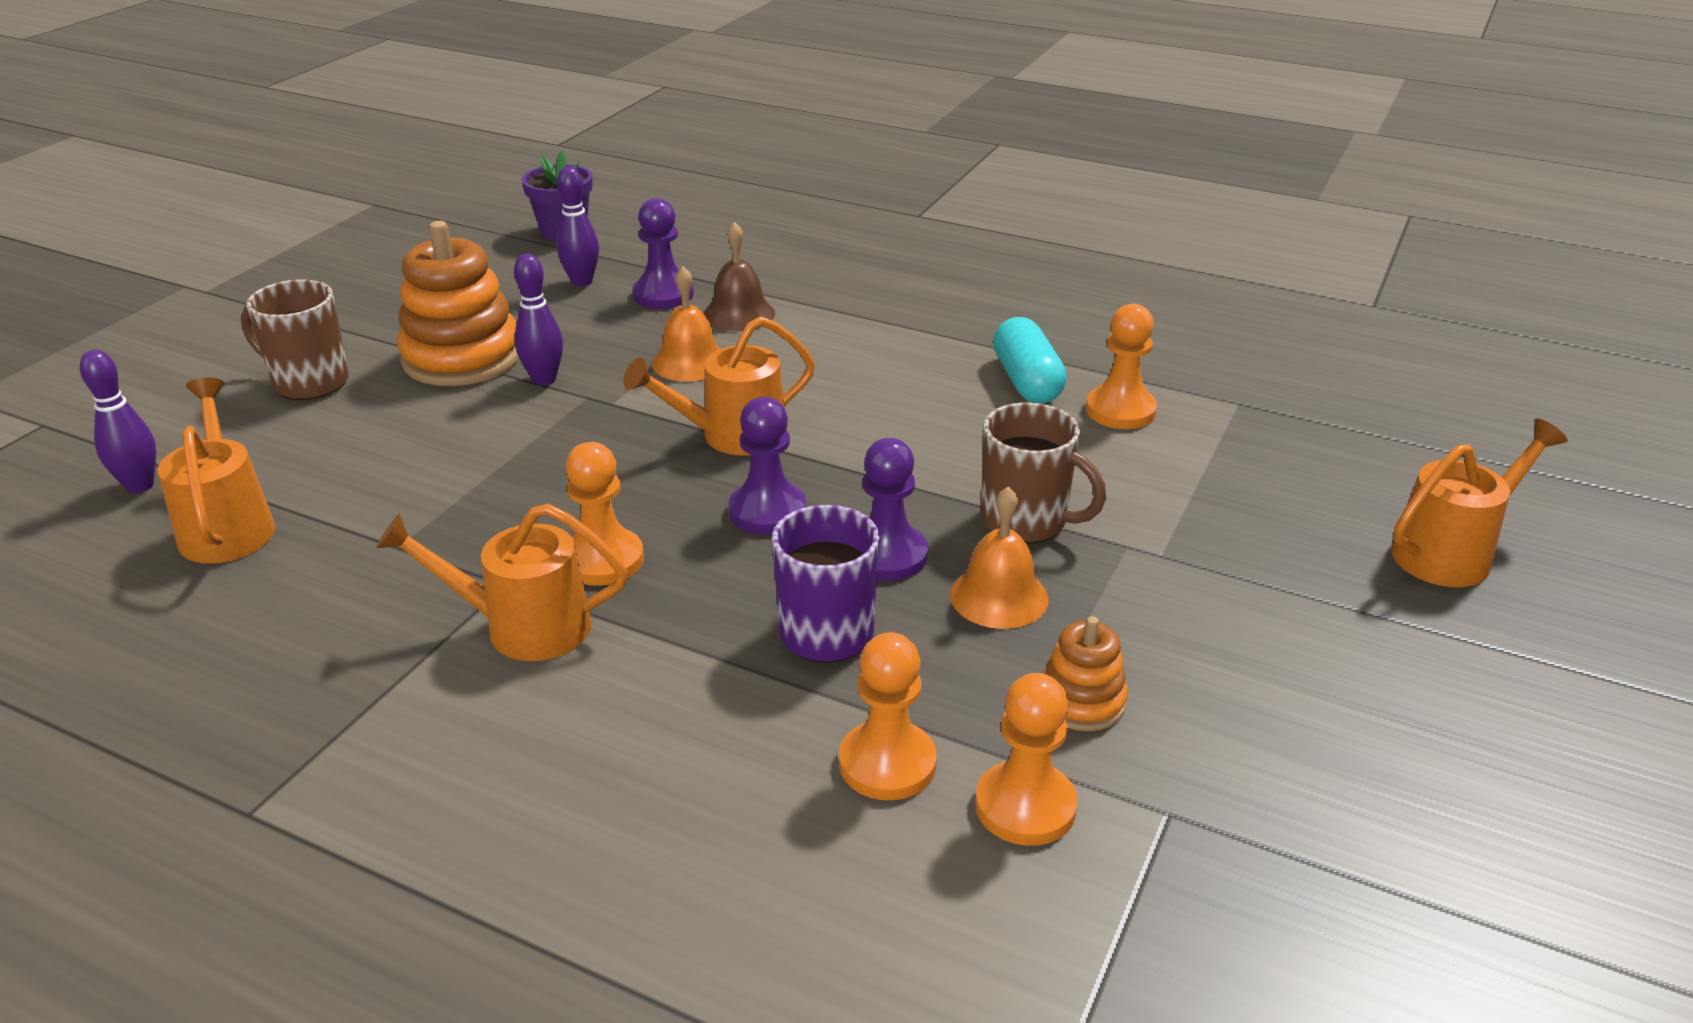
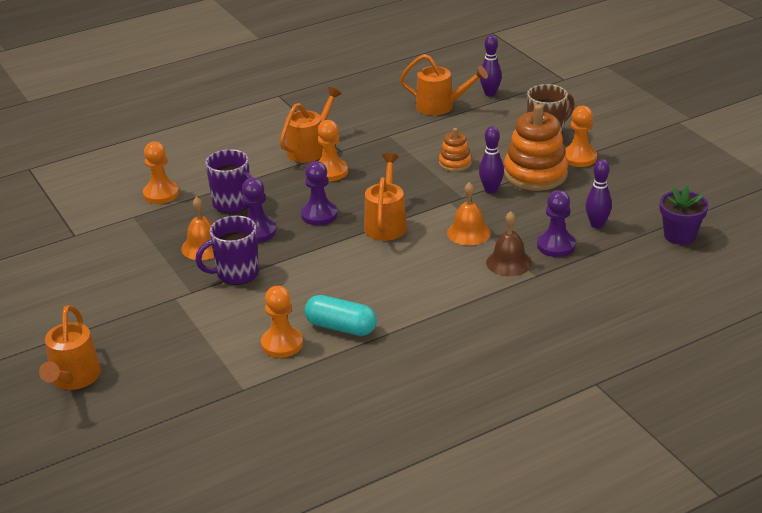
camera: 125 degrees right, 0 degrees up
(1025, 806) = (112, 211): orange pawn -> orange pawn (579, 158)
(1026, 521) = (236, 274): brown mug -> purple mug
(1081, 701) = (134, 240): orange stacking toy -> orange stacking toy (455, 163)

